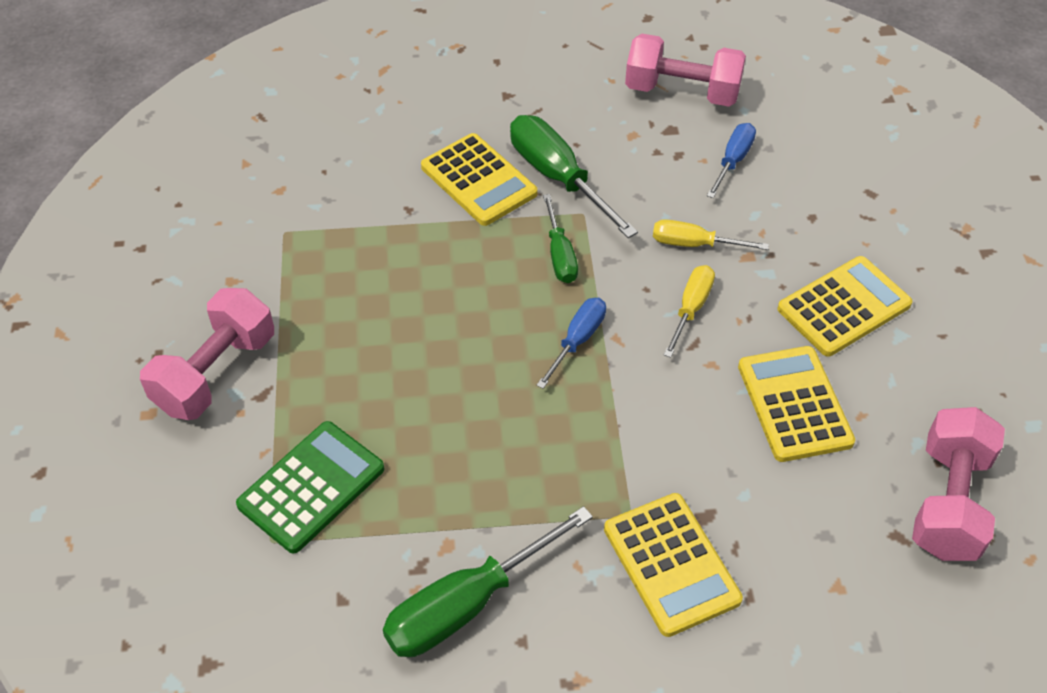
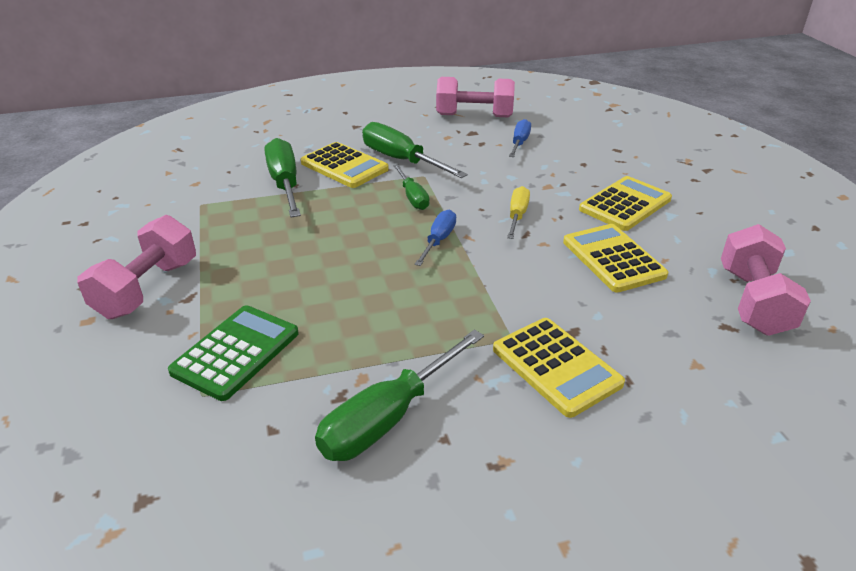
camera: 10 degrees left, 15 degrees down
(395, 206) = (285, 184): none -> green screwdriver
(694, 244) = (507, 183): yellow screwdriver -> none

